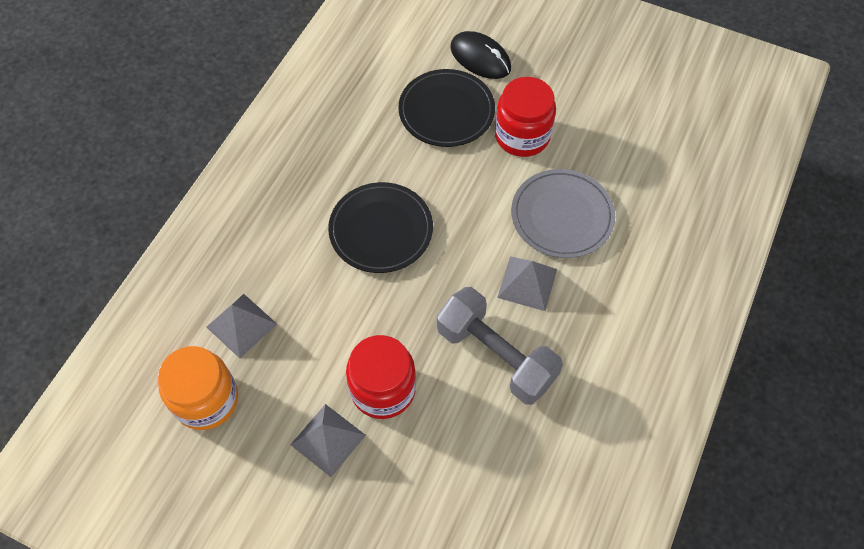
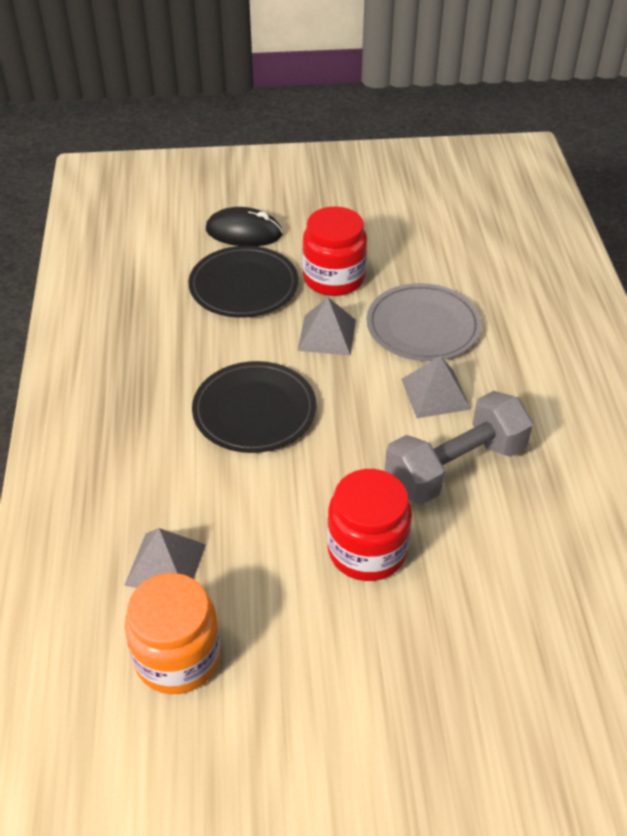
camera: 30 degrees left, 15 degrees down
(328, 440) = (345, 626): grey pyramid -> grey pyramid (327, 335)
(496, 355) = (455, 467): grey dumbbell -> grey dumbbell turned 45 degrees counterclockwise

